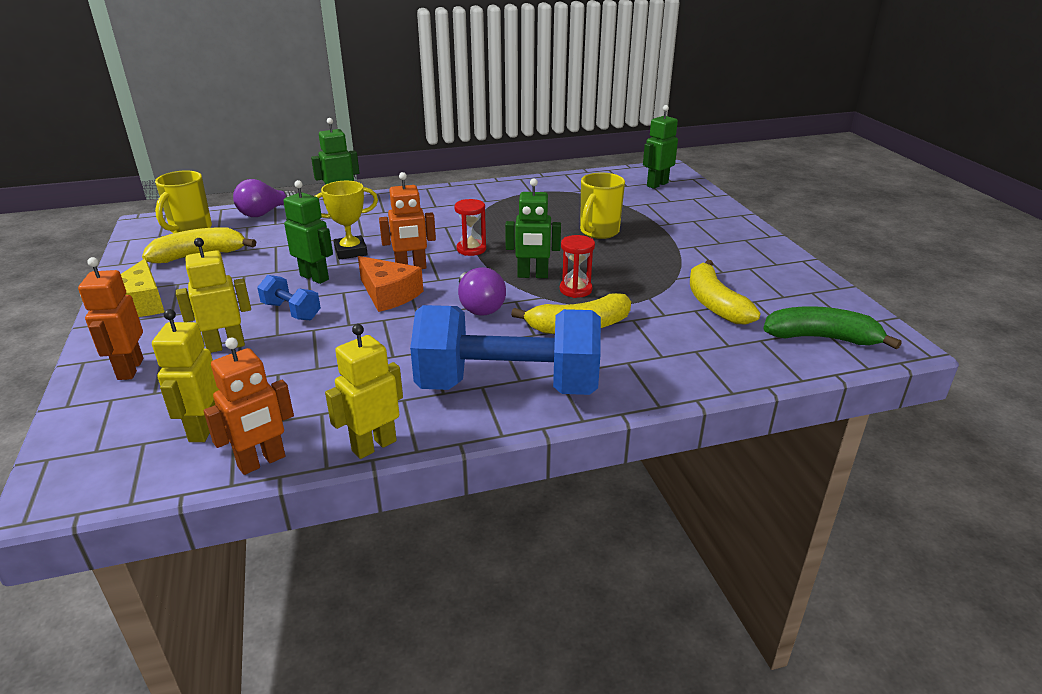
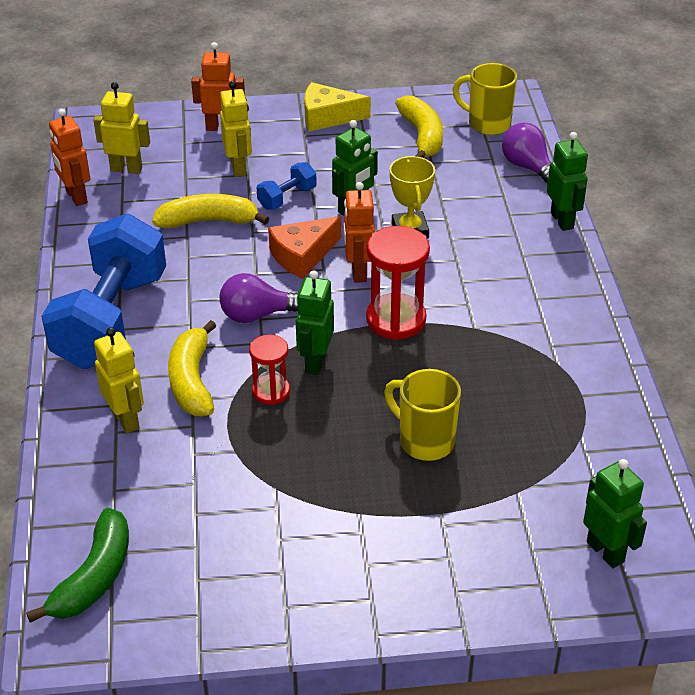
camera: 100 degrees right, 10 degrees up
(374, 445) = (68, 245): yellow robot -> yellow robot (126, 419)
(471, 249) = (396, 320): red hourglass -> red hourglass, size x1.67
(714, 303) = (201, 504): yellow banana -> yellow banana (208, 221)

